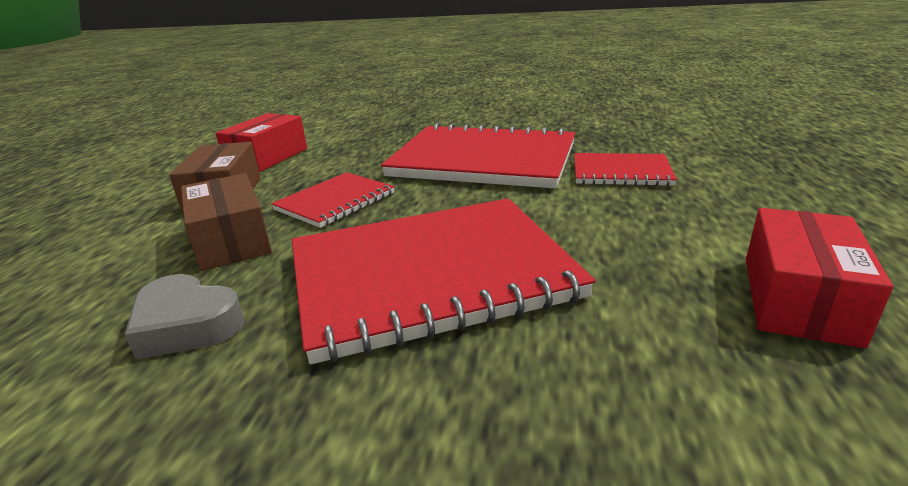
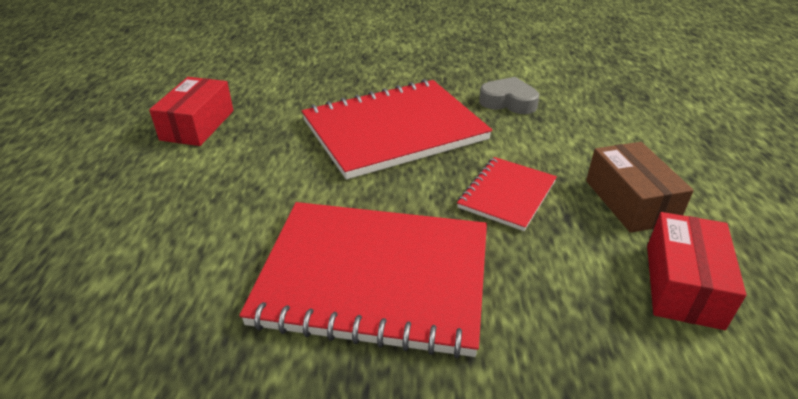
camera: 170 degrees right, 10 degrees up
(231, 240) = (551, 150): brown box -> none
(621, 172) = (218, 250): red notebook -> none

